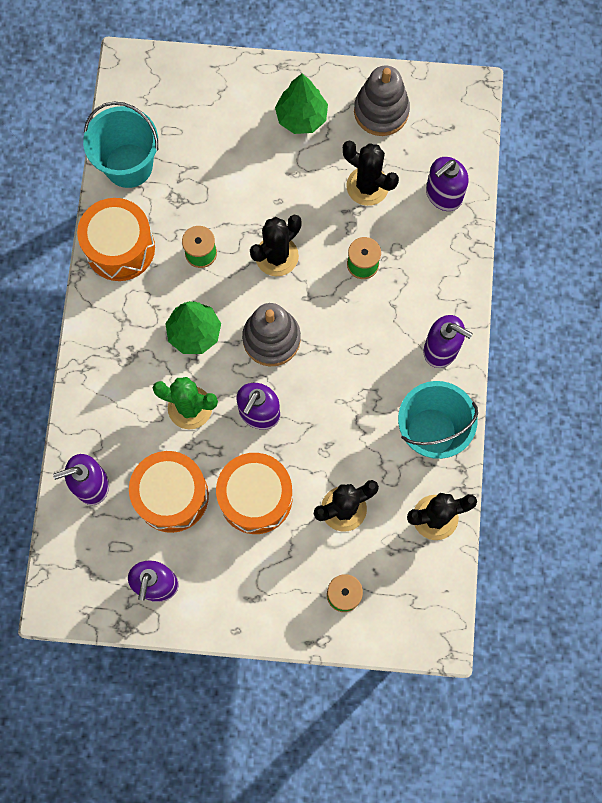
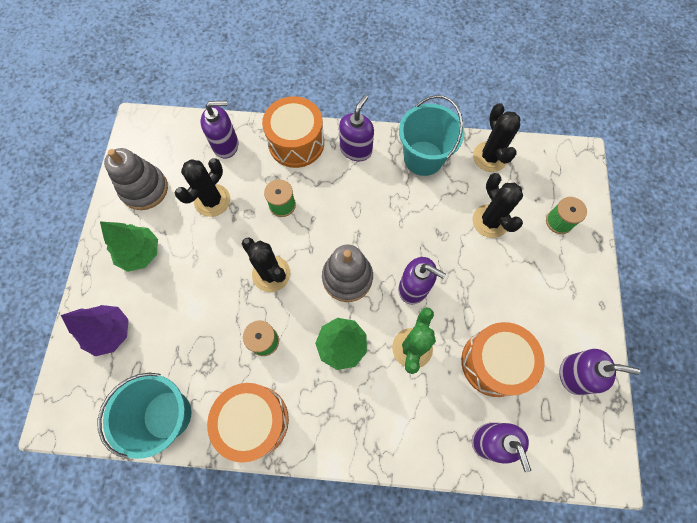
camera: 90 degrees left, 5 degrees down
(213, 101) = (110, 332): none -> purple tree
(255, 497) = (488, 290): orange drum -> orange drum (296, 143)
(443, 195) = (226, 145): purple soap dispenser -> purple soap dispenser turned 60 degrees counterclockwise

